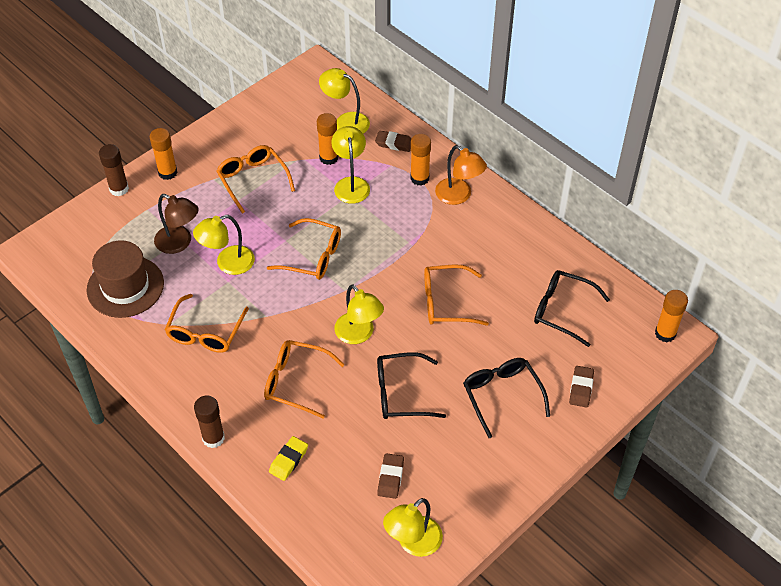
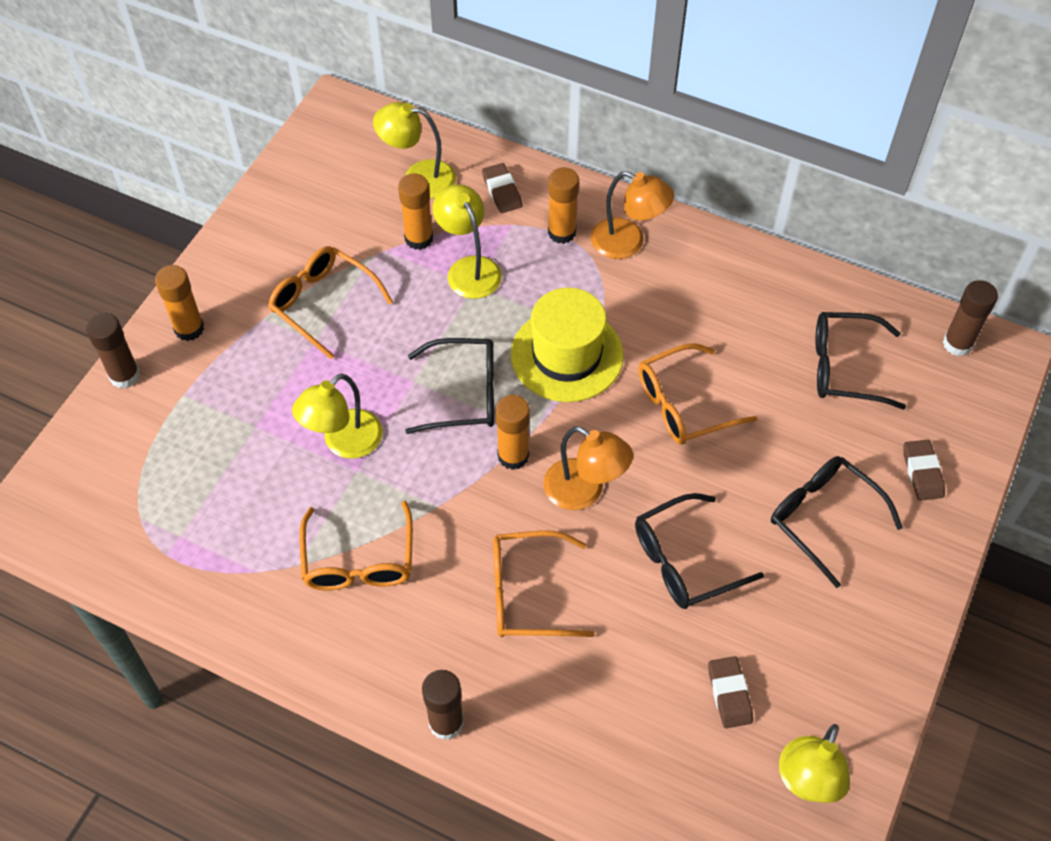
camera: 20 degrees left, 5 degrees up
(125, 286) = (204, 527): brown hat -> none
(179, 243) = (256, 433): brown lamp -> none
(288, 460) = (572, 718): yellow eraser -> none
(313, 256) = (464, 394): orange glasses -> black glasses
(359, 334) = (584, 491): yellow lamp -> orange lamp
(387, 252) = (567, 355): none -> yellow hat
(394, 143) = (502, 191): brown eraser -> brown eraser turned 75 degrees clockwise
(646, 318) = (957, 344): none -> brown glue stick
(665, 333) = (992, 358): orange glue stick -> orange glue stick (513, 456)

